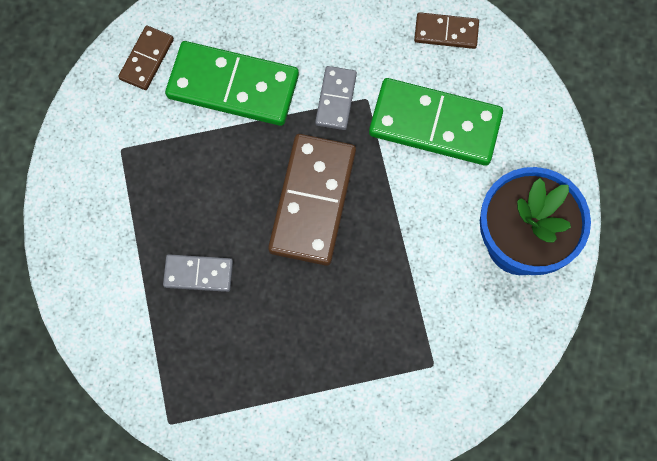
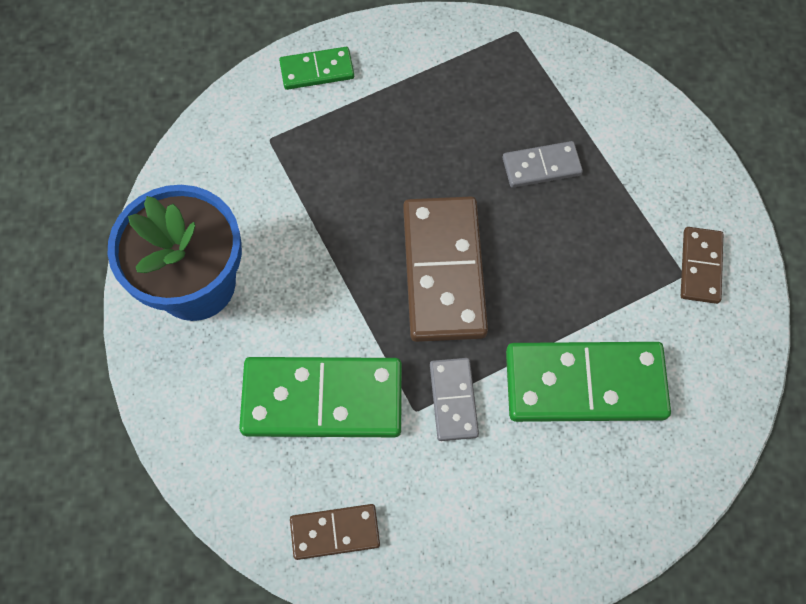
camera: 165 degrees right, 5 degrees down
(147, 59) = (704, 391): brown domino -> brown domino (700, 266)
(373, 429) = (317, 70): none -> green domino

